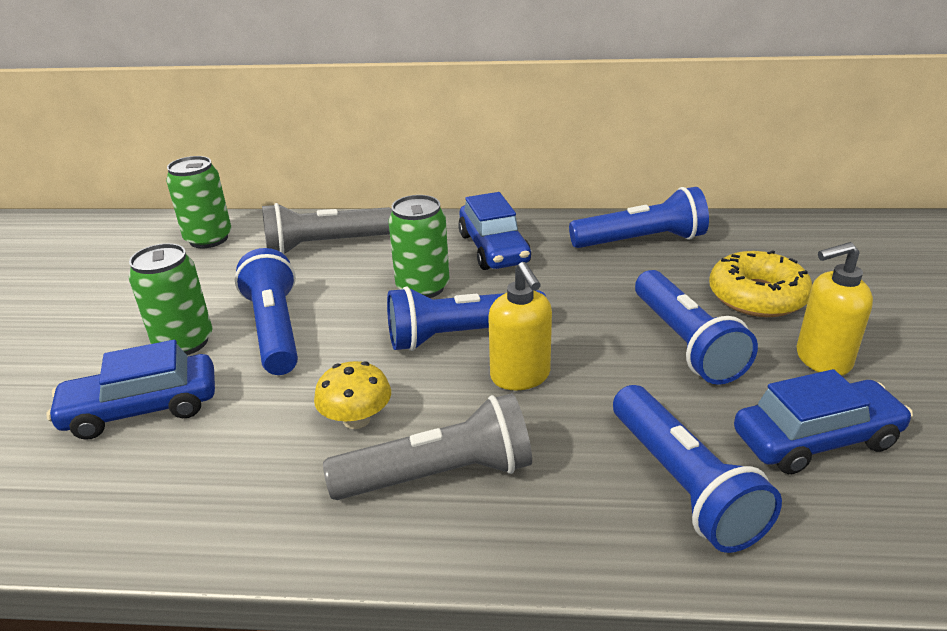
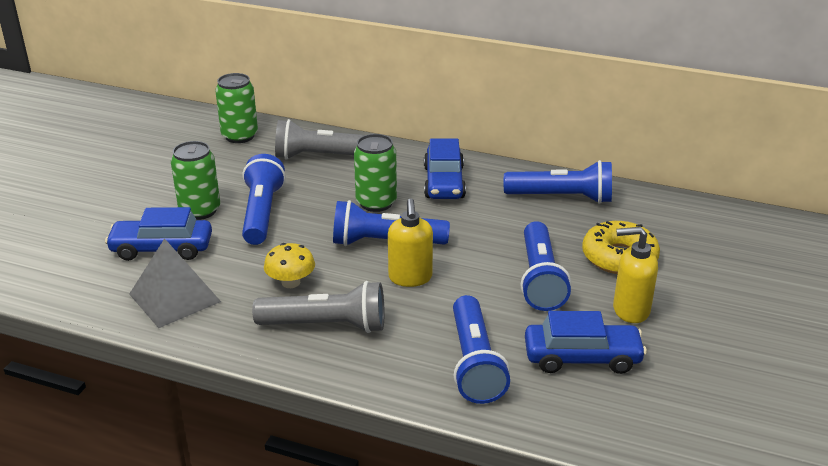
camera: 15 degrees right, 0 degrees up
(184, 484) = (174, 298): none -> grey pyramid

